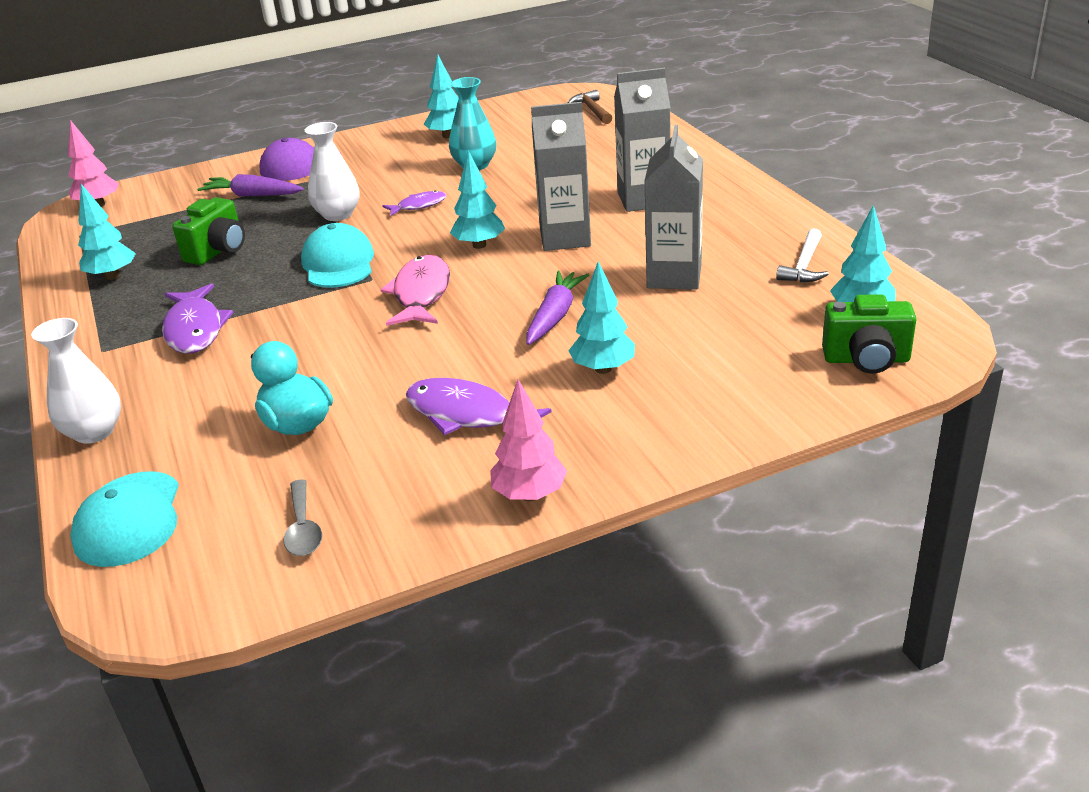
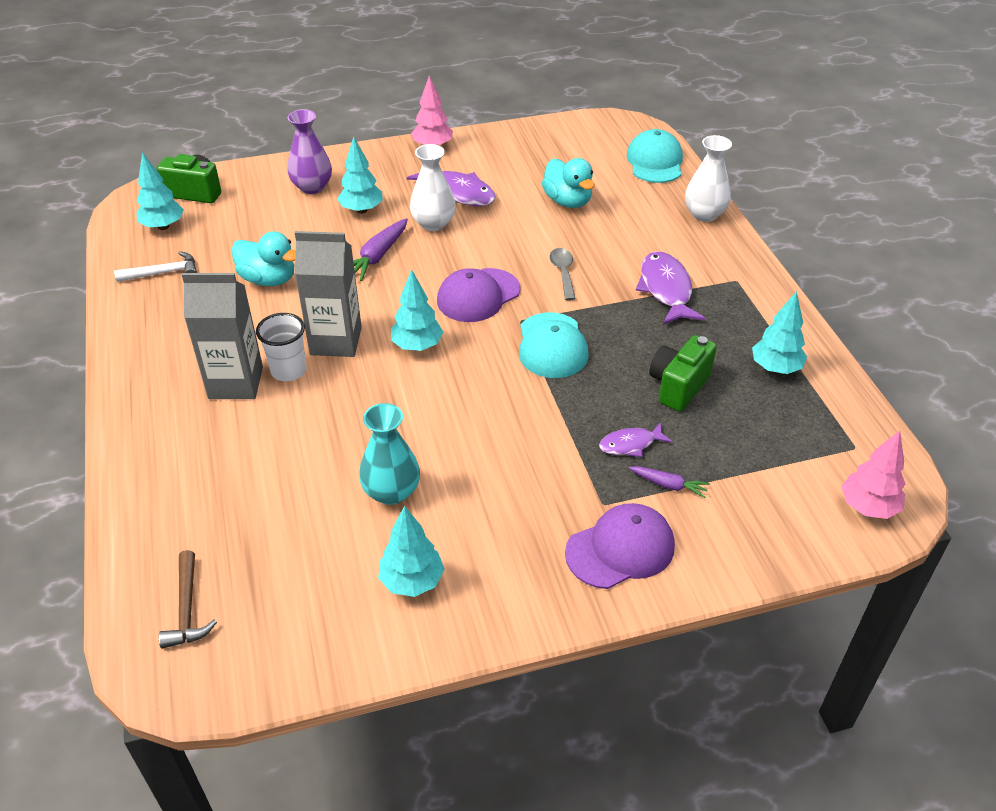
camera: 175 degrees left, 10 degrees up
(252, 195) = (668, 485): purple carrot -> purple carrot, size x0.60
(303, 528) = (555, 146): grey spoon -> grey spoon (563, 273)
(338, 214) = (559, 423): white vase -> white vase (433, 223)
(419, 206) = (468, 421): purple fish -> purple fish (630, 444)
(421, 294) = (478, 295): pink fish -> purple cap
(599, 213) = (288, 371): none -> white cup
(674, 276) = (268, 279): grey carton -> turquoise duck
(697, 392) = (312, 187): none -> purple vase
(804, 265) = (163, 273): white hammer -> white hammer turned 45 degrees clockwise

